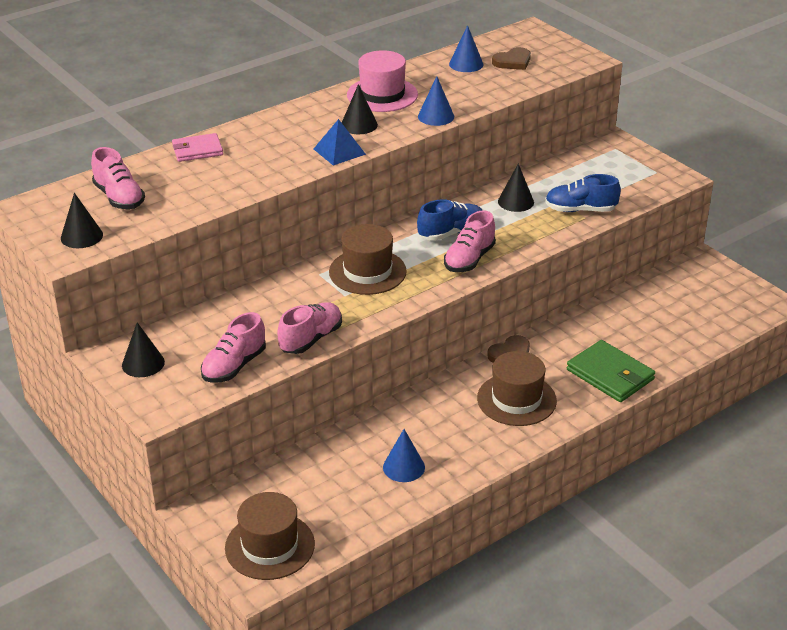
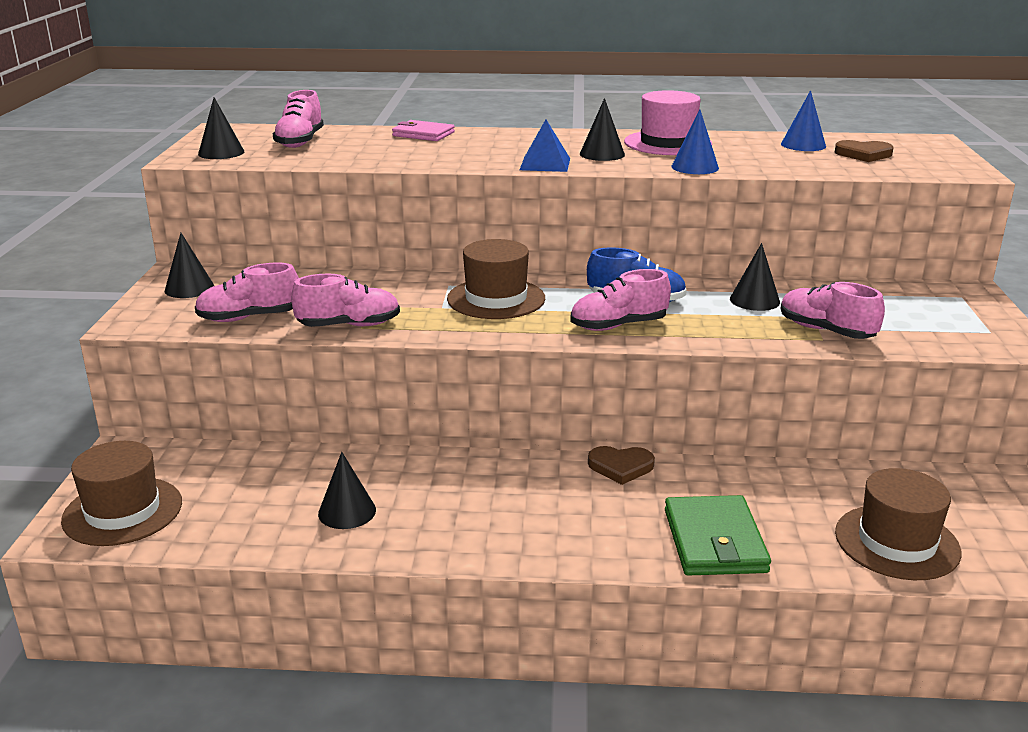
camera: 40 degrees right, 10 degrees down
(403, 467) = (347, 511): blue cone -> black cone
(516, 399) = (562, 511): brown hat -> brown hat (897, 542)
(580, 210) = (826, 331): blue shoe -> pink shoe

